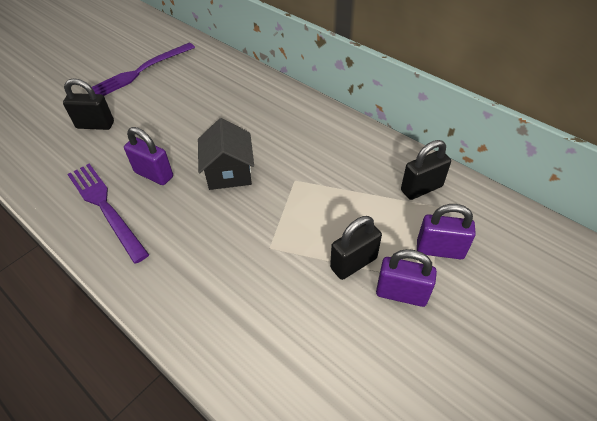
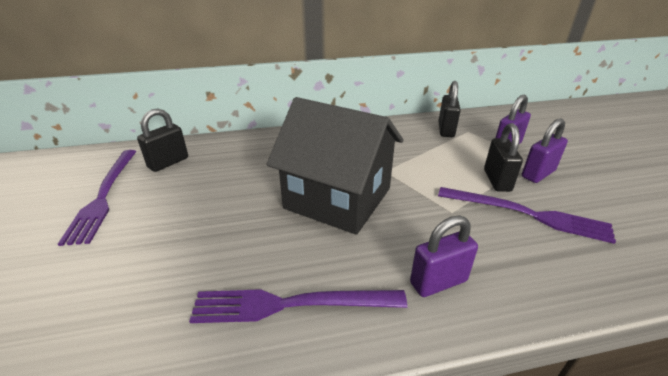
camera: 55 degrees left, 15 degrees down
(95, 125) = (133, 263): black padlock -> black padlock (168, 163)
(154, 174) = (283, 245): purple padlock -> purple padlock (438, 282)
(229, 172) = (337, 198): black house -> black house, size x1.77
(311, 303) = (527, 214): none -> purple fork

